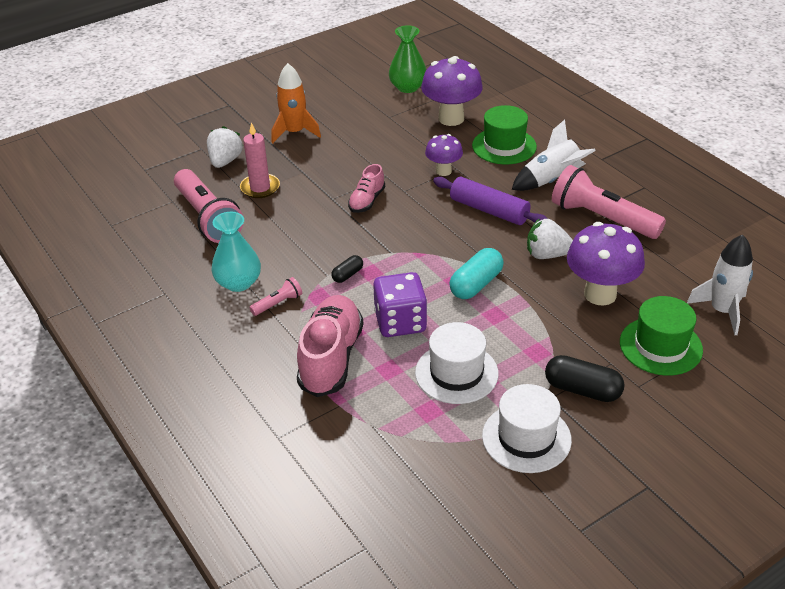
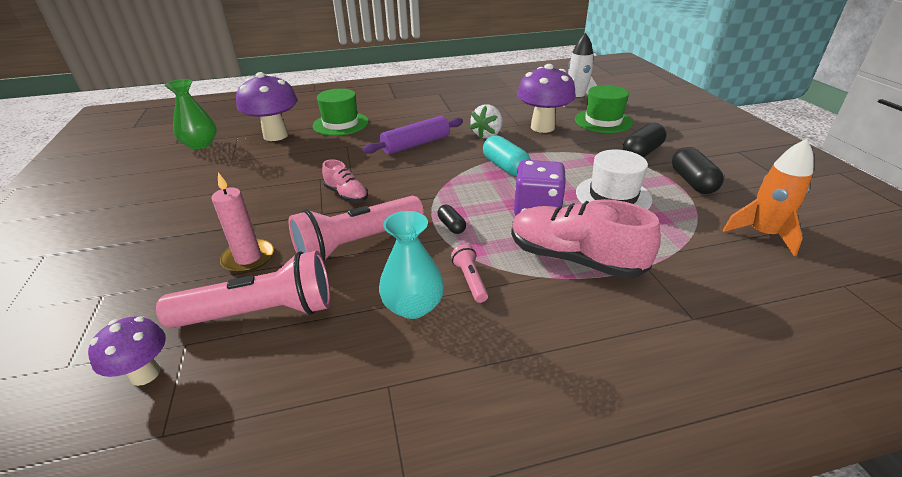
camera: 70 degrees left, 5 degrees down
(225, 161) = (160, 277): white strawberry -> none
(294, 132) = (177, 216): orange rocket -> orange rocket (762, 234)
(443, 171) = (344, 152): purple mushroom -> purple mushroom (145, 374)
(526, 438) = (692, 182): white hat -> black capsule
(551, 180) = (401, 117): white rocket -> none
(602, 218) = (461, 111): pink flashlight -> pink flashlight (357, 243)

